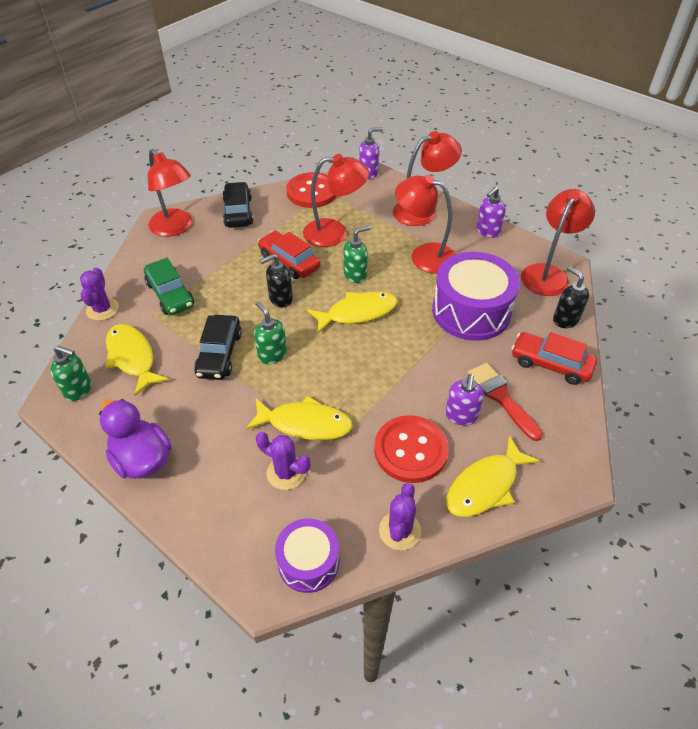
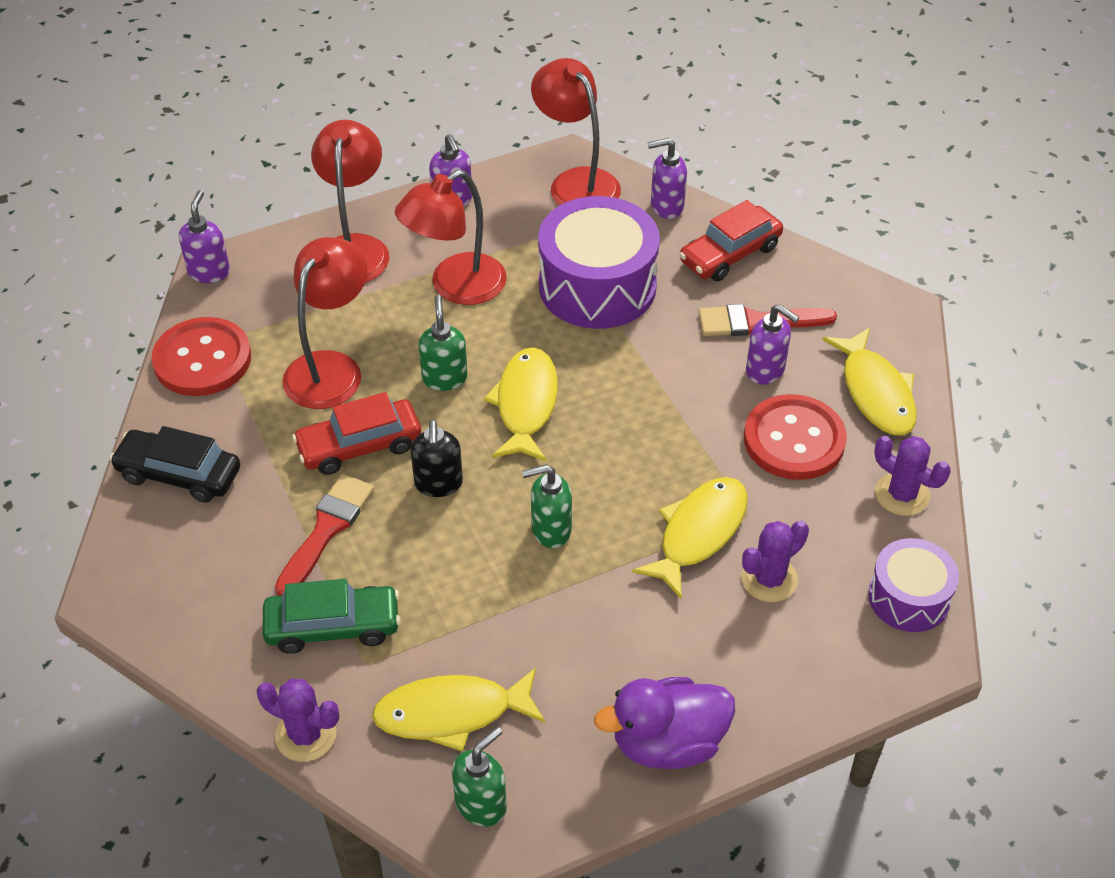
camera: 65 degrees left, 0 degrees up
(175, 228) = (155, 577): red lamp -> none
(219, 354) = (511, 594): black car -> none
(229, 270) = (326, 529): none -> red brush
(565, 320) = (666, 206): black soap dispenser -> purple soap dispenser

